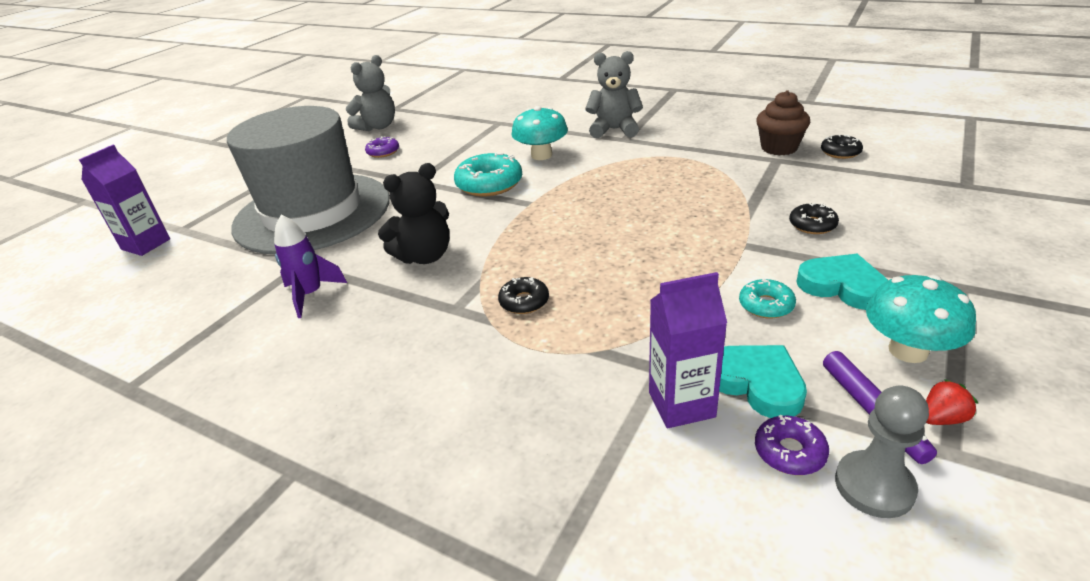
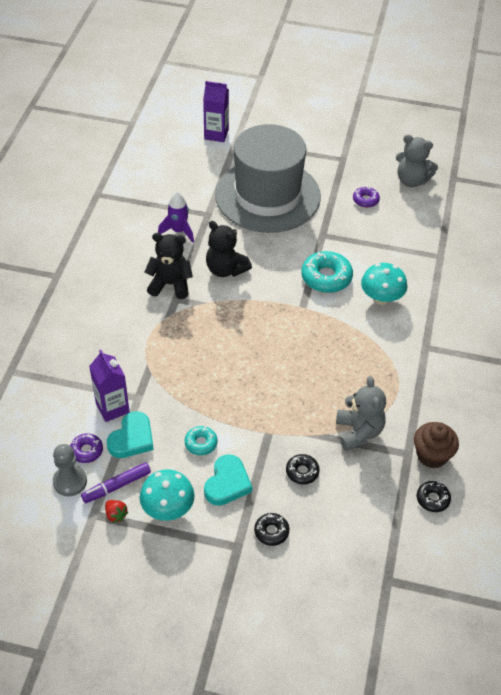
camera: 70 degrees right, 15 degrees up
(420, 312) = (170, 284): none -> black teddy bear
(524, 301) = (187, 328): black donut -> black donut (271, 532)
(614, 130) = (443, 338): grey teddy bear -> grey teddy bear (358, 432)

